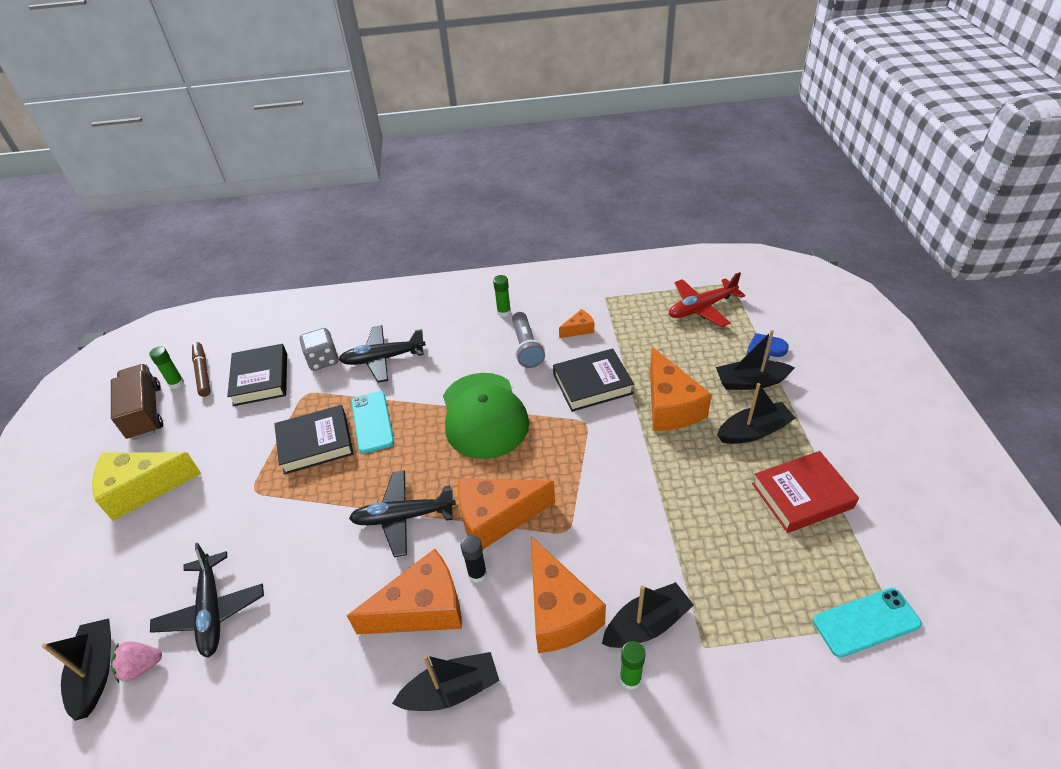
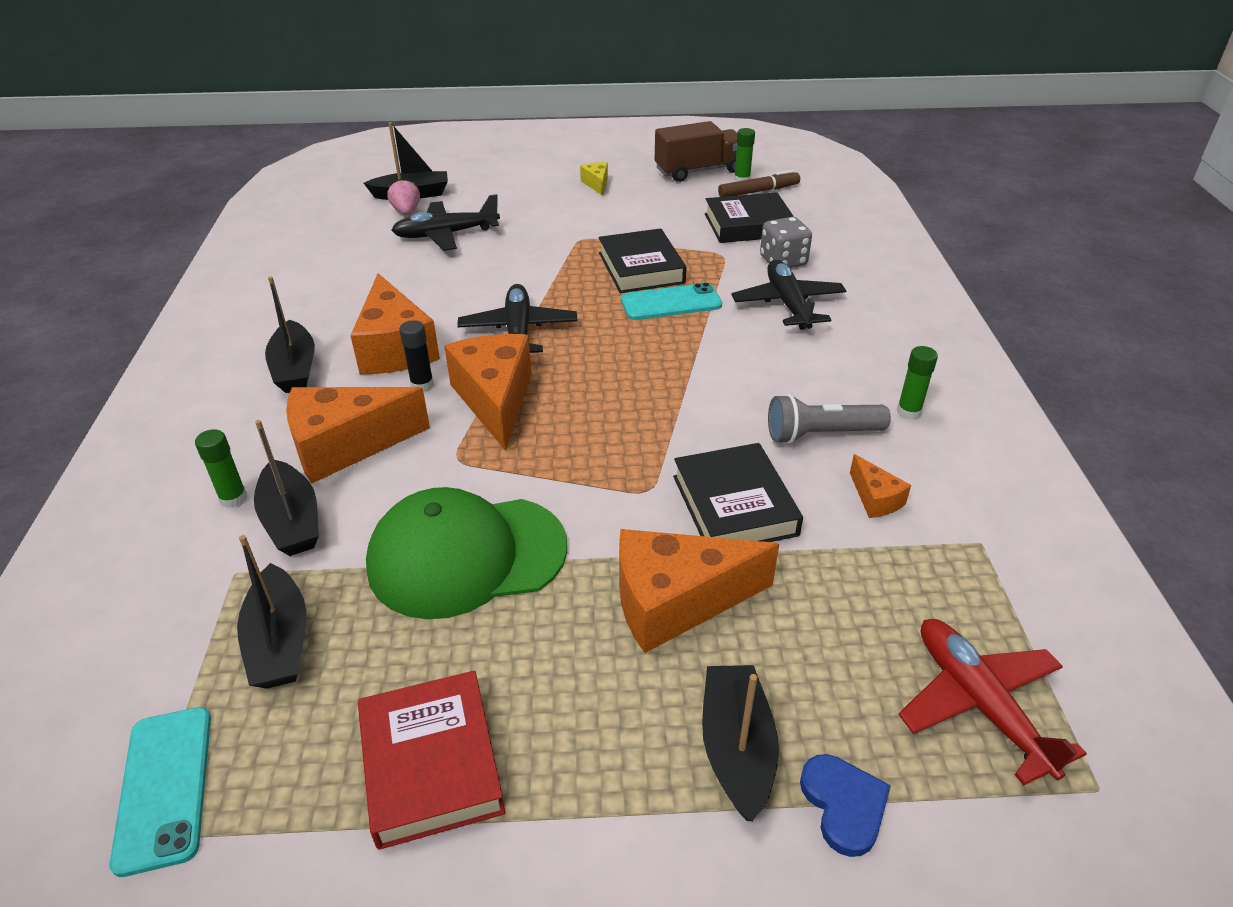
camera: 90 degrees right, 5 degrees down
(142, 489) = (596, 184): yellow cheese -> yellow cheese, size x0.47
(484, 415) = (673, 390): green cap -> green cap (466, 555)
(754, 431) = (599, 721): black boat -> black boat (279, 642)

